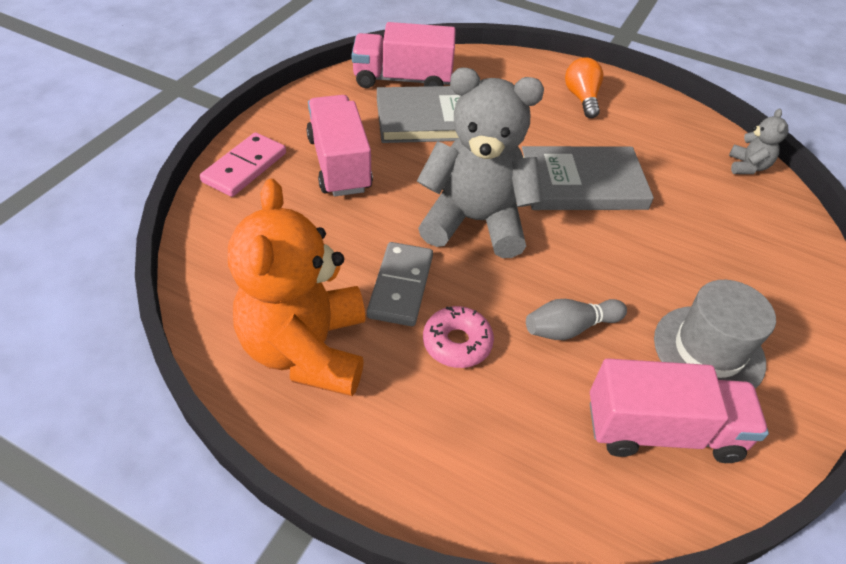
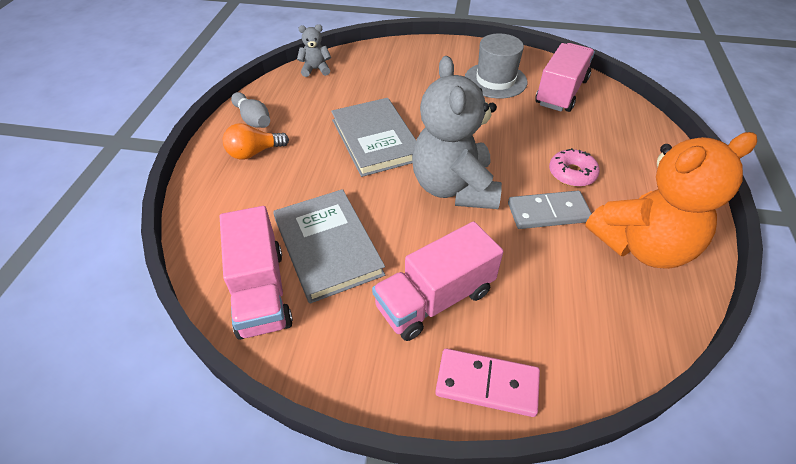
camera: 105 degrees left, 0 degrees up
(570, 328) = (520, 129): grey bowling pin -> grey bowling pin (253, 119)
(662, 430) = (561, 92): pink truck -> pink truck turned 45 degrees clockwise

